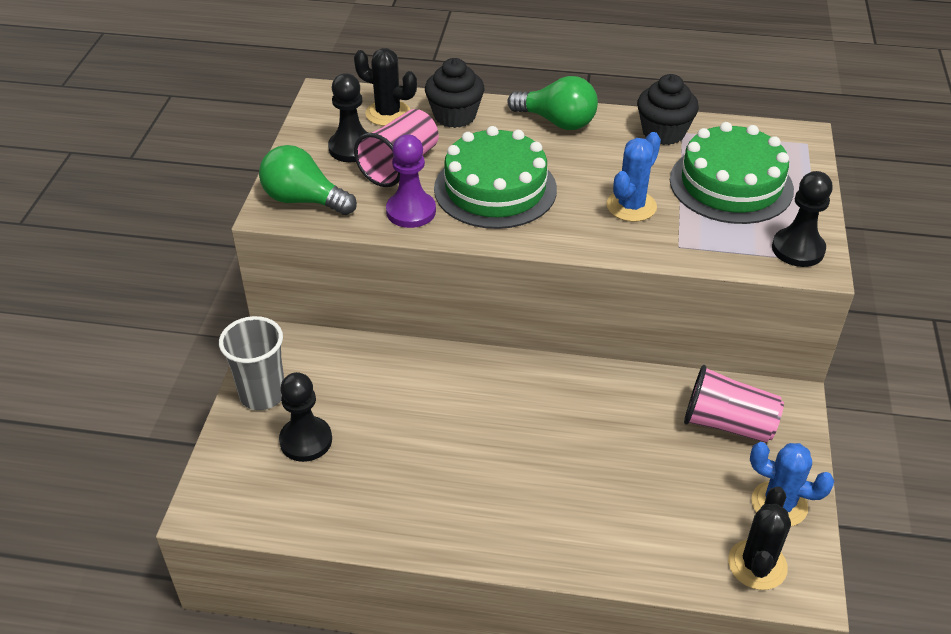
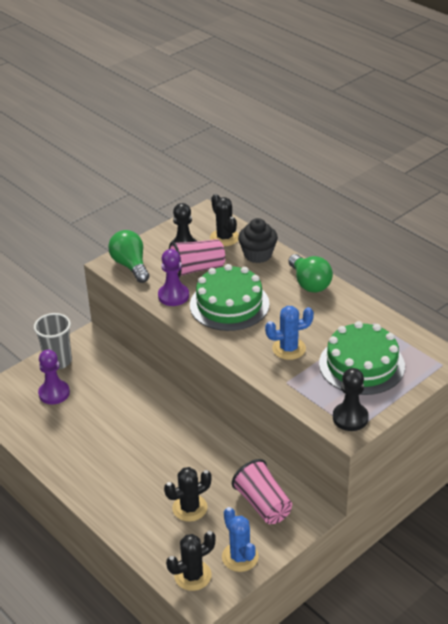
camera: 40 degrees right, 5 degrees down
(306, 440) = (54, 393): black pawn -> purple pawn
(654, 482) = (189, 508): none -> black cactus
(663, 132) = (362, 317): black cupcake -> none

